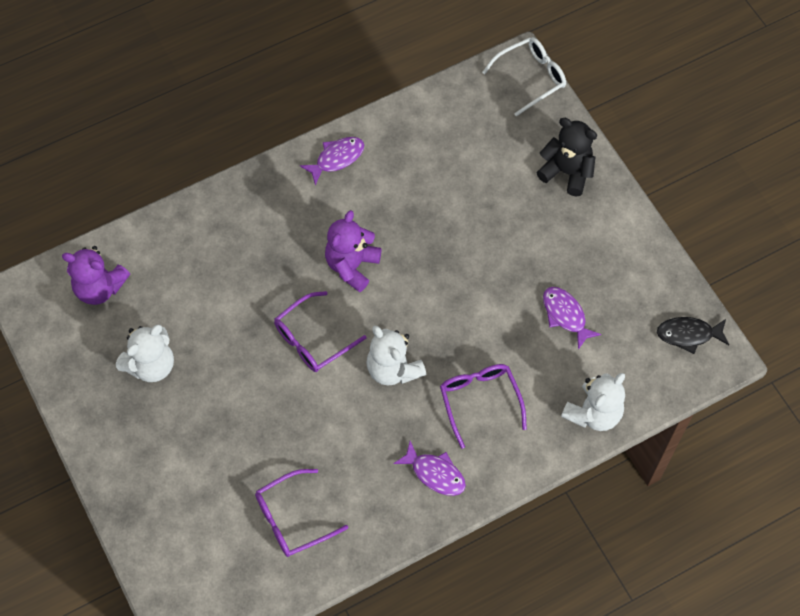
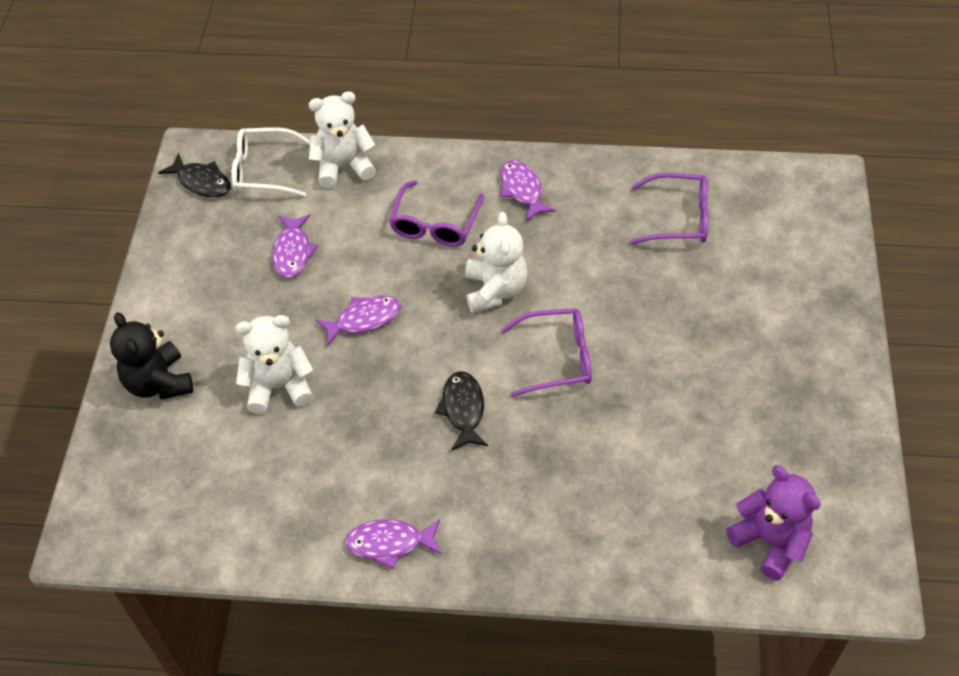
camera: 145 degrees left, 10 degrees down
(151, 365) = (749, 422): white teddy bear -> white teddy bear (279, 386)
(352, 266) = (463, 409): purple teddy bear -> black fish
(469, 292) = (364, 319): none -> purple fish
(531, 77) = (89, 513): white glasses -> white glasses (263, 170)

